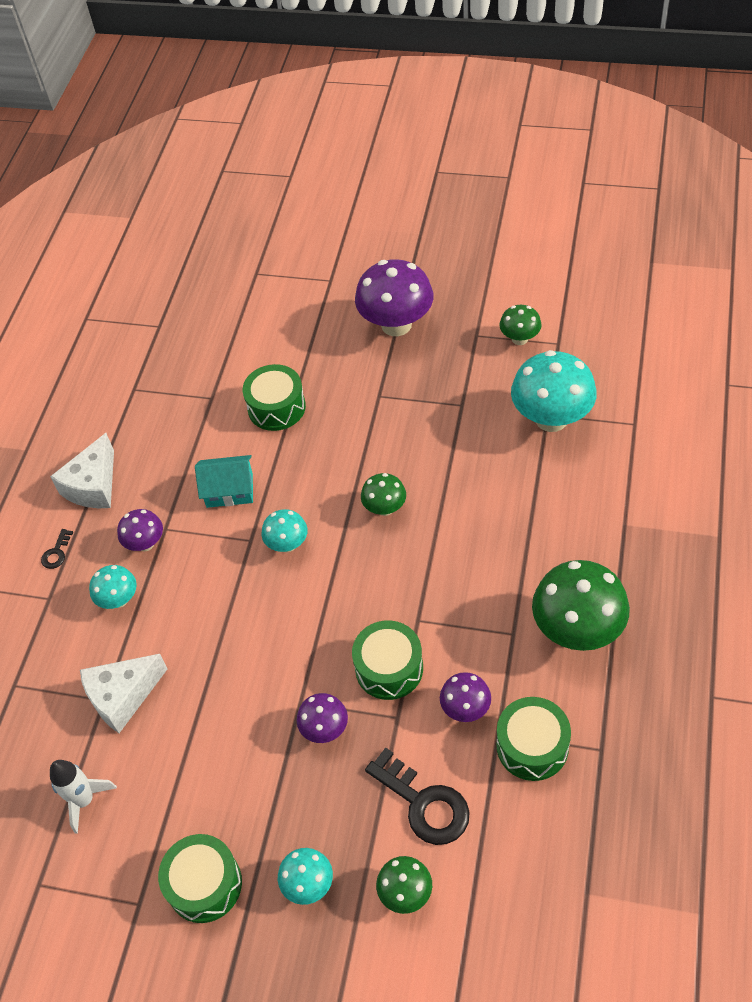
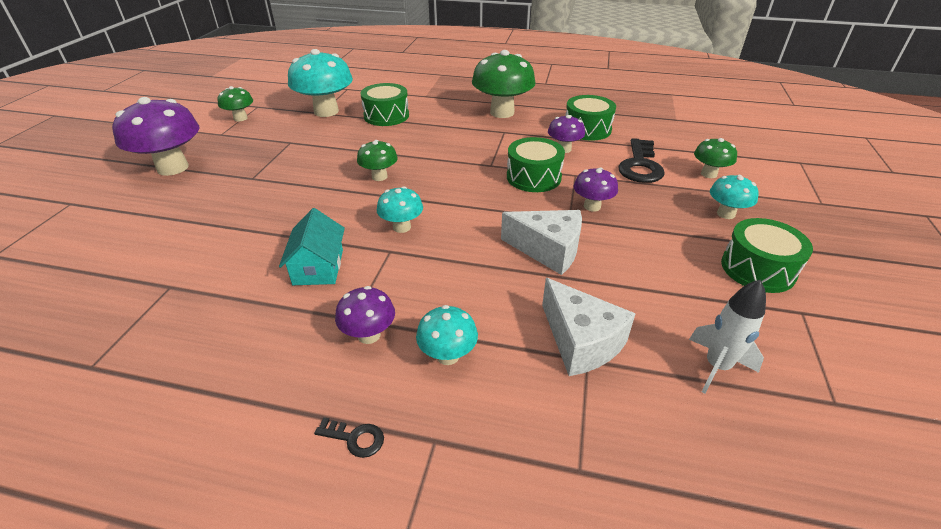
camera: 95 degrees left, 15 degrees down
(93, 485) = (248, 401): white cheese -> white cheese (548, 250)
(276, 407) = (222, 236): green drum -> green drum (386, 116)
(424, 803) = (640, 166): black key -> black key turned 150 degrees clockwise

